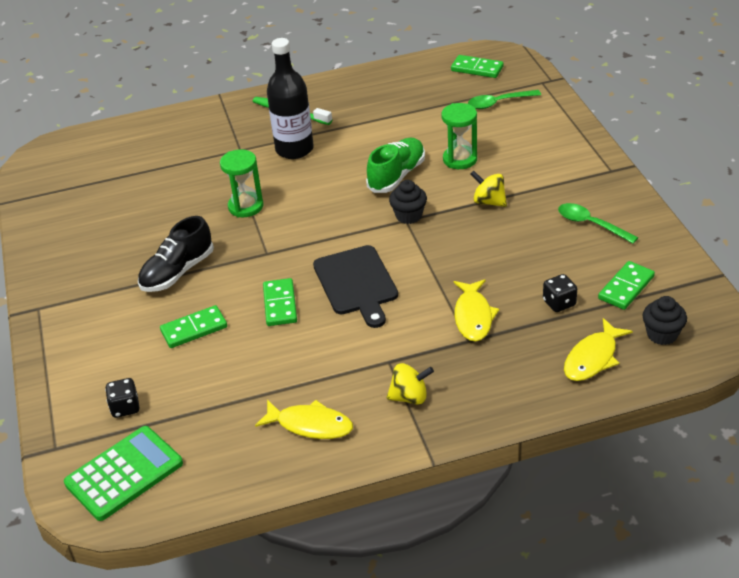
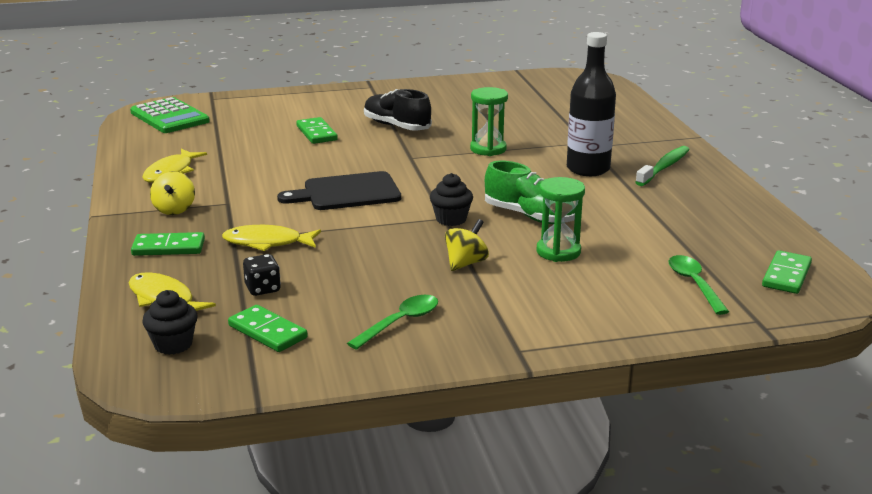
camera: 90 degrees right, 15 degrees down
(125, 407) = (238, 115): black dice -> none
(280, 304) = (332, 162): green domino -> green domino (168, 247)

